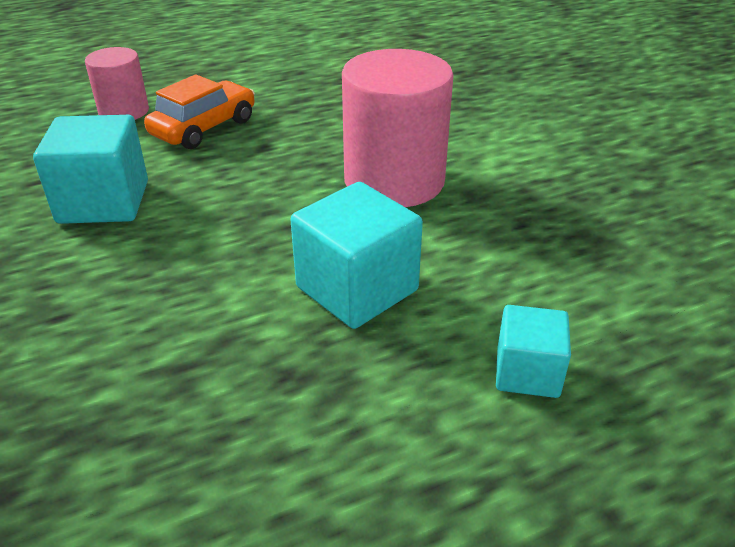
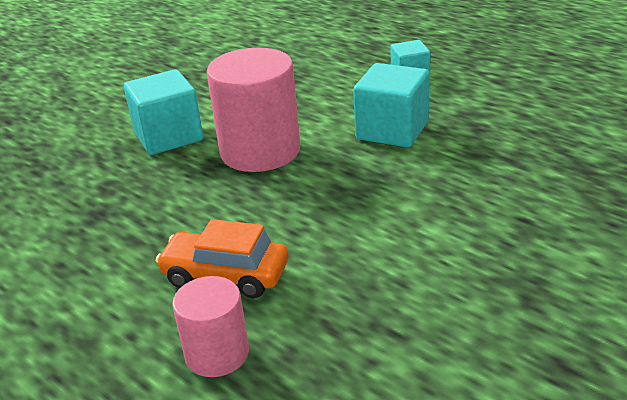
camera: 110 degrees left, 5 degrees down
(104, 202) = (392, 271): turquoise cube -> turquoise cube (168, 136)

